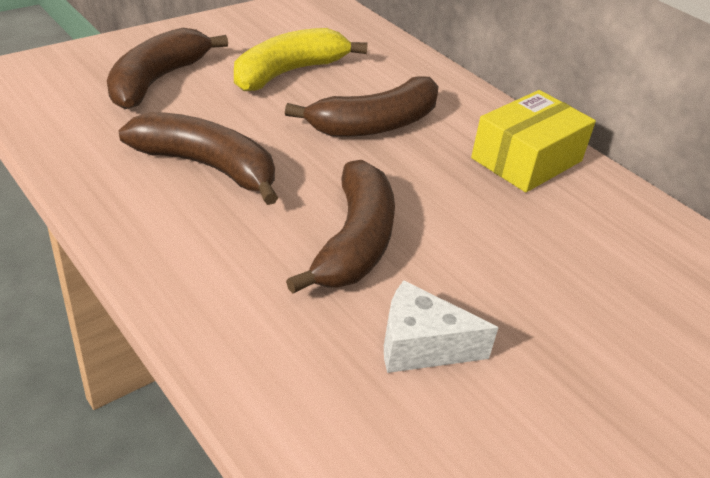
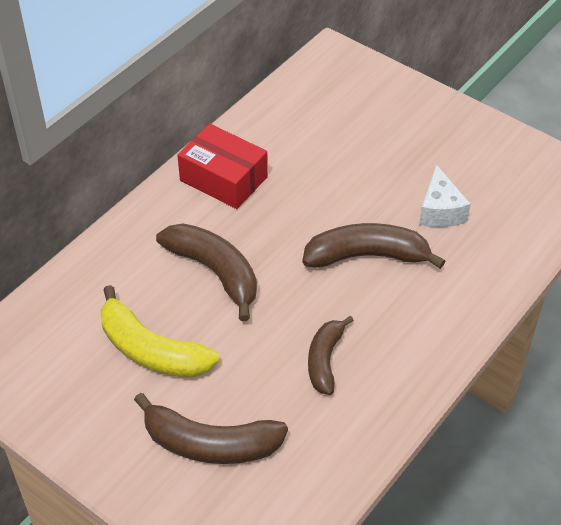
camera: 100 degrees left, 10 degrees up
(207, 166) = (325, 360): brown banana -> brown banana, size x0.64
(526, 159) = (223, 179): yellow box -> red box

